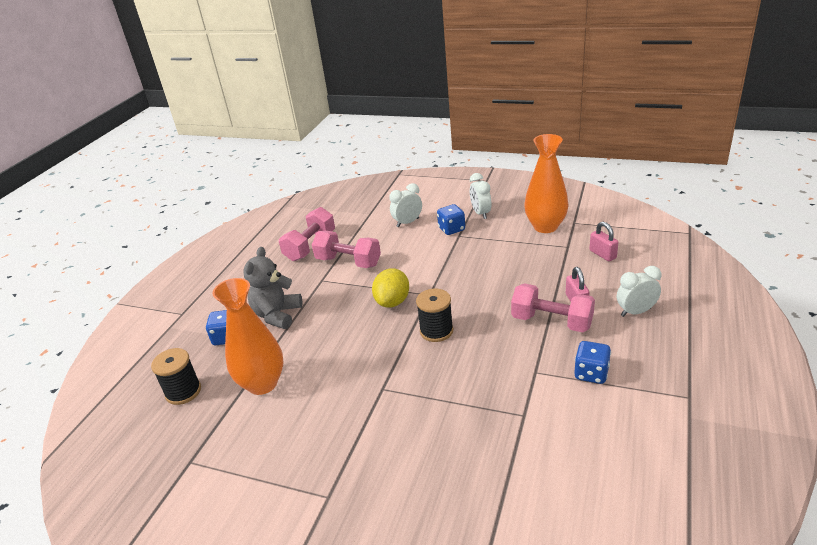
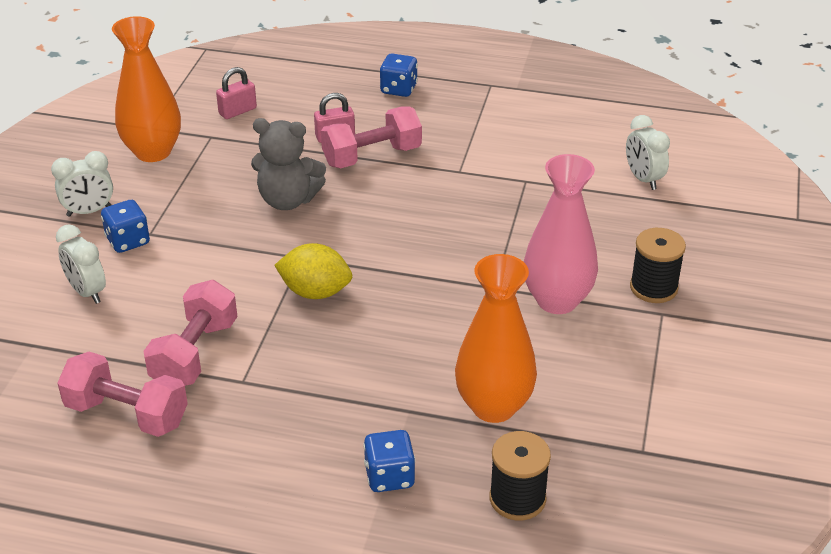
camera: 100 degrees left, 5 degrees up
(277, 315) = (334, 421): grey teddy bear -> grey teddy bear (288, 200)
(359, 425) = (557, 300): none -> pink vase
(436, 331) = (384, 247): black spool -> black spool (653, 288)
(551, 321) = (372, 156): pink dumbbell -> pink dumbbell turned 45 degrees clockwise
(591, 373) = (461, 135): blue dice -> blue dice (398, 89)
(636, 312) = (359, 99): white clock -> white clock (643, 179)

